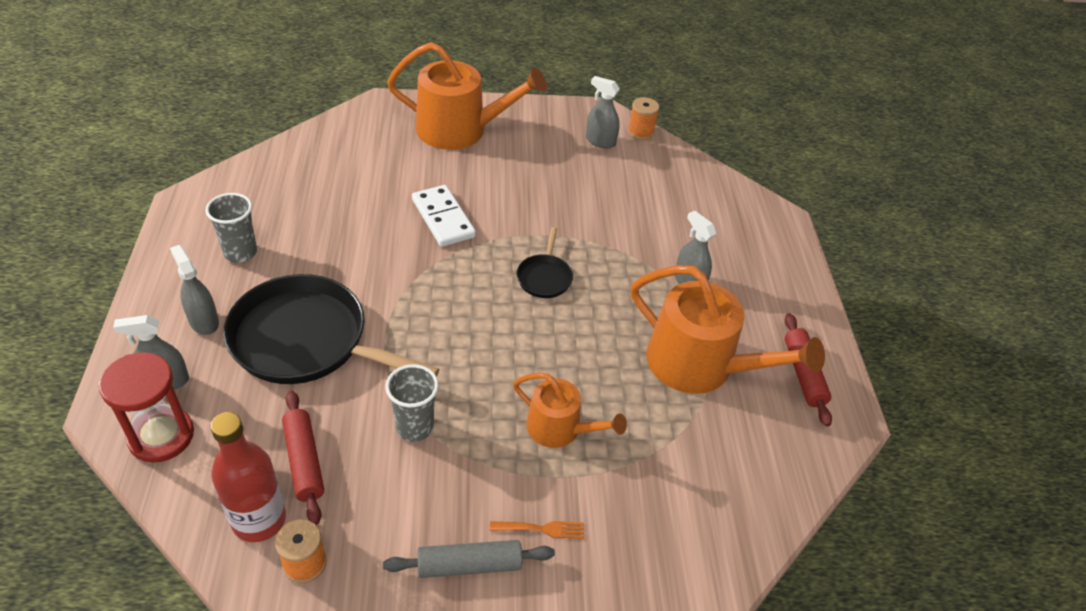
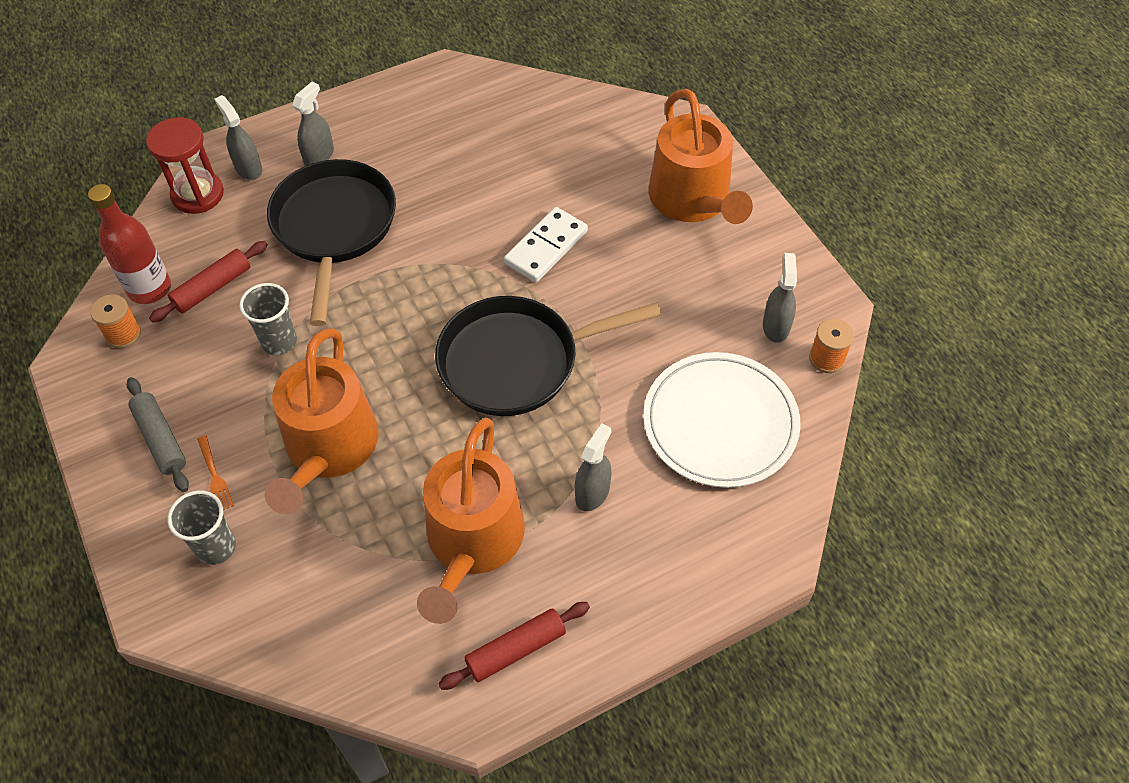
camera: 70 degrees right, 10 degrees up
(240, 253) = (407, 135): grey cup -> grey cup (216, 547)
(544, 277) = (517, 361): black pan -> black pan, size x2.19
(560, 428) = (329, 448): orange watering can -> orange watering can, size x1.73
(663, 197) = (720, 422): none -> white plate

